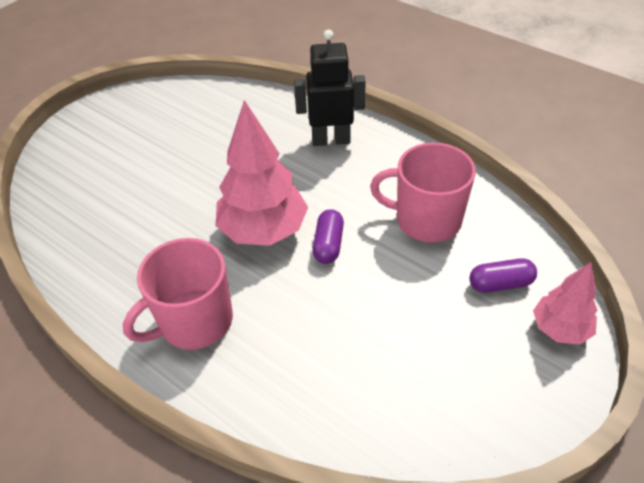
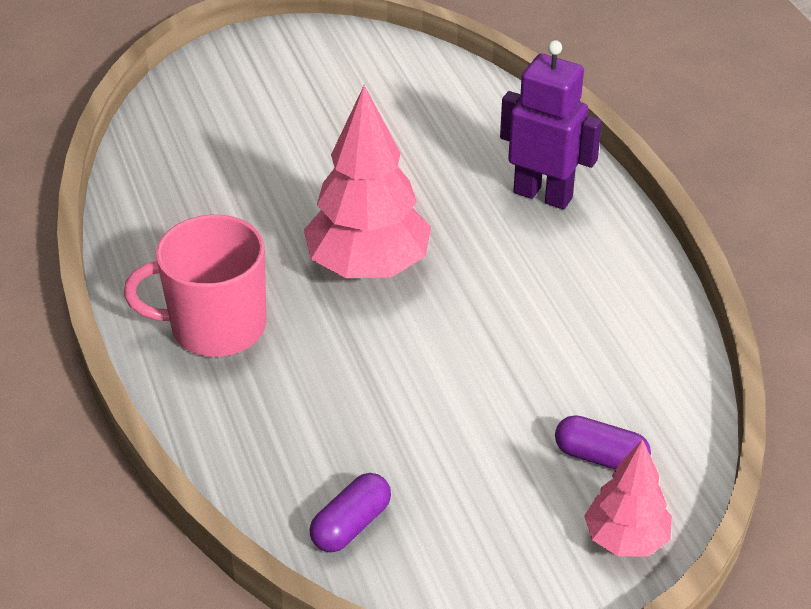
camera: 30 degrees right, 5 degrees down
(328, 244) = (430, 316): purple capsule -> purple capsule (351, 525)
(331, 140) = (543, 195): black robot -> purple robot
(426, 220) = (577, 344): pink mug -> none

